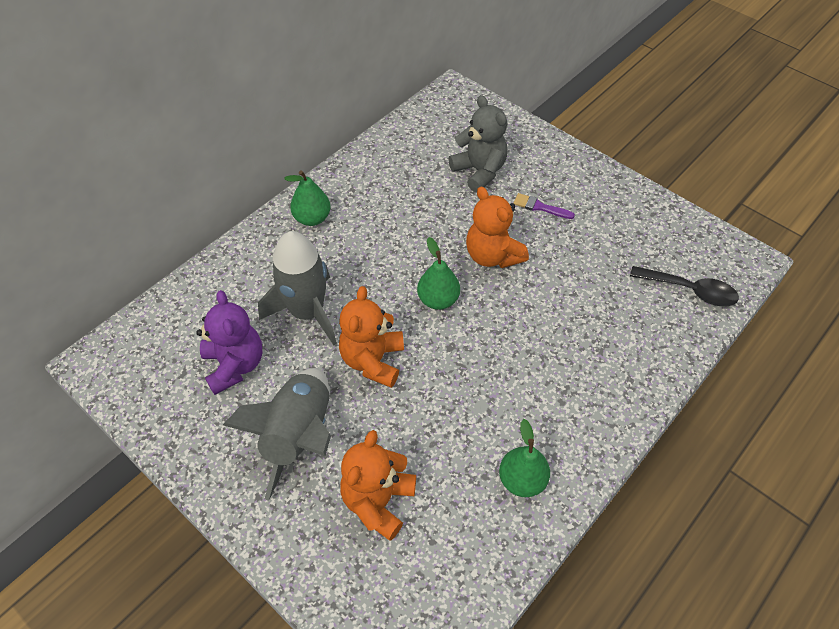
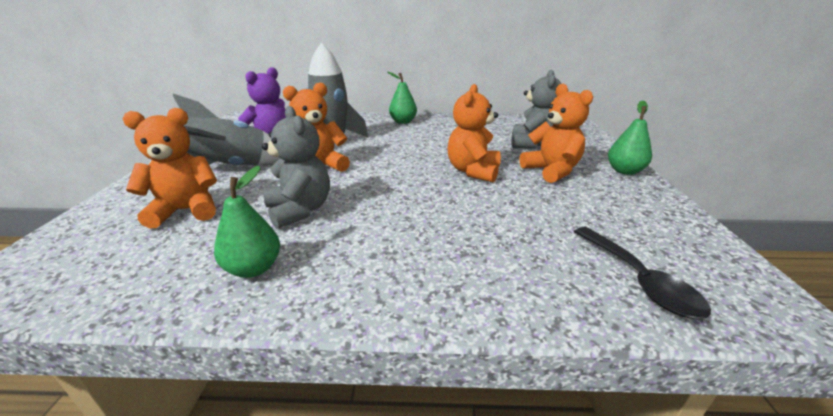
camera: 50 degrees right, 25 degrees down
(438, 300) = (401, 168): green pear -> green pear (624, 171)
(454, 415) = (300, 210): none -> grey teddy bear
(540, 207) = (551, 171): purple brush -> orange teddy bear

